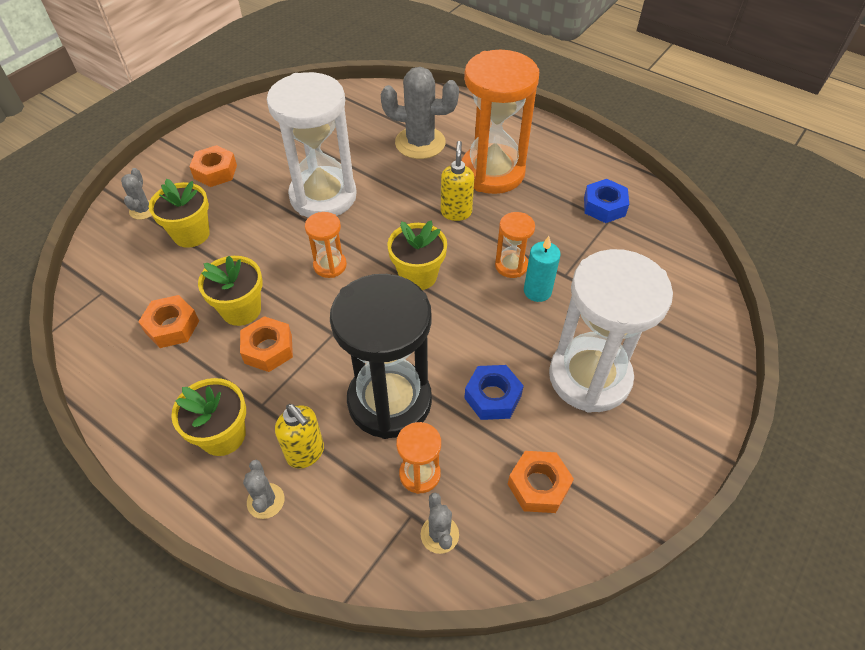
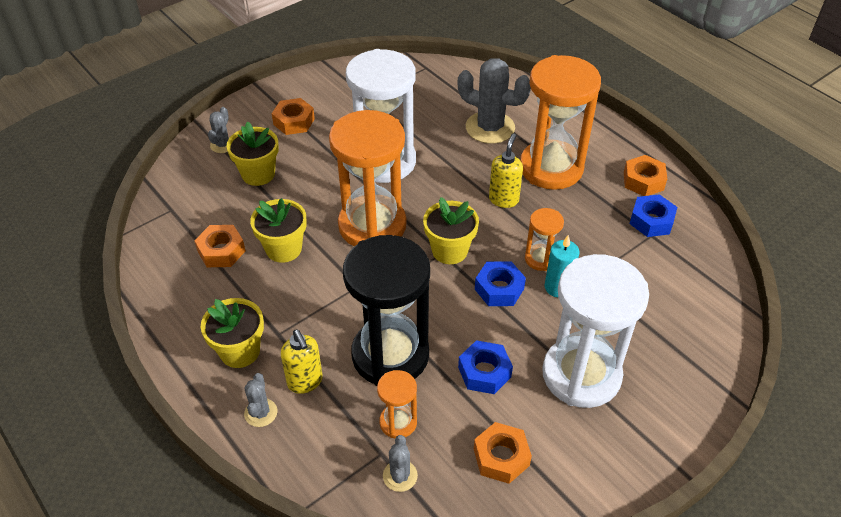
camera: 15 degrees right, 5 degrees down
(268, 349) = (297, 287): orange nut -> orange nut (643, 181)
(330, 265) = (372, 225): orange hourglass -> orange hourglass, size x2.19
(480, 305) = (499, 289): none -> blue nut

